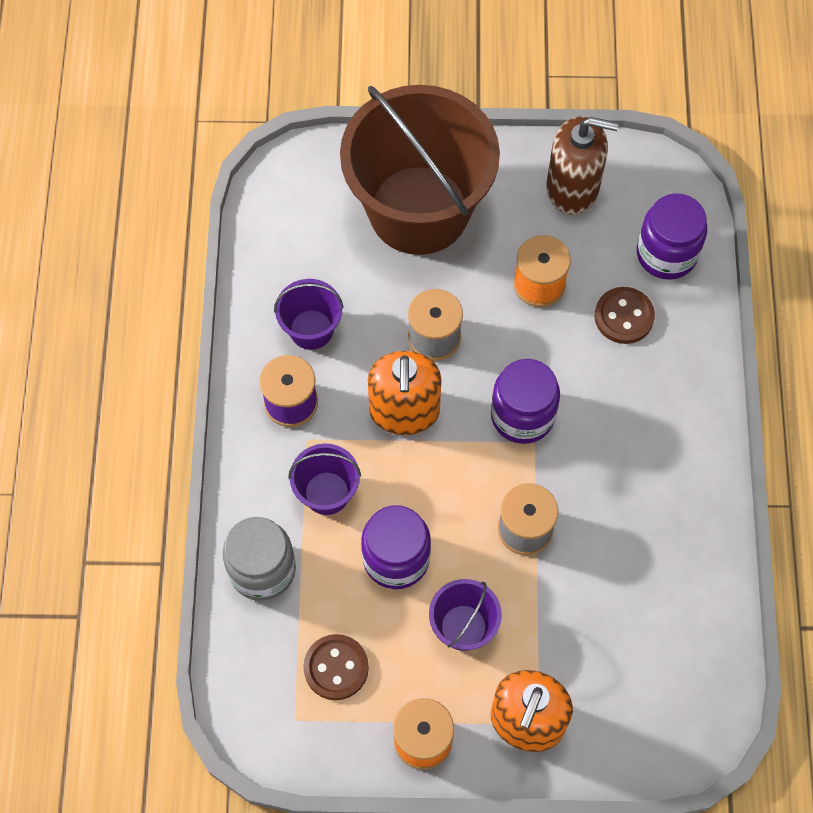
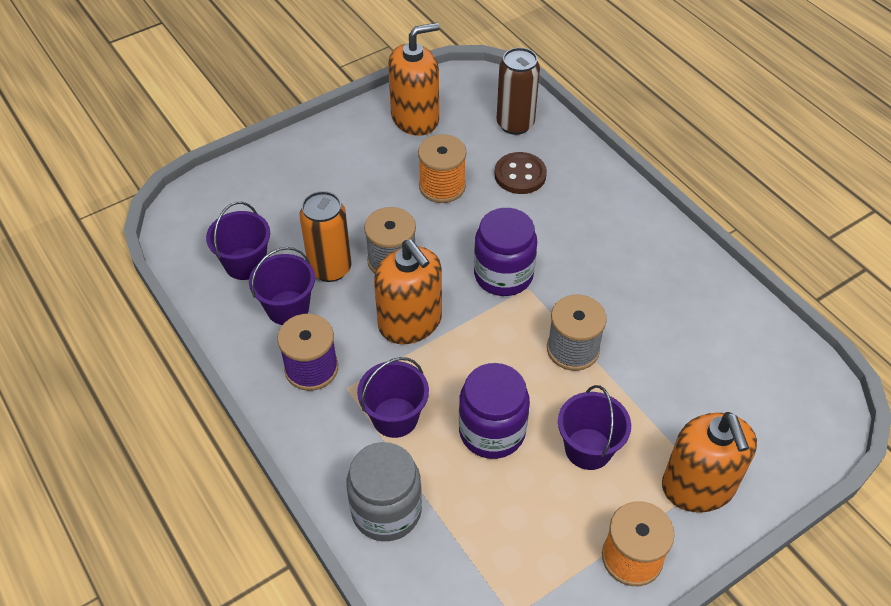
camera: 35 degrees left, 15 degrees down
(305, 260) = (245, 264): none -> purple bucket
(336, 668) = (513, 548): brown button -> none
(374, 311) = (330, 268): none -> orange can
(419, 210) = (311, 186): brown bucket -> none
(572, 188) = (415, 118): brown soap dispenser -> orange soap dispenser
(666, 254) = (515, 124): purple jar -> brown can

